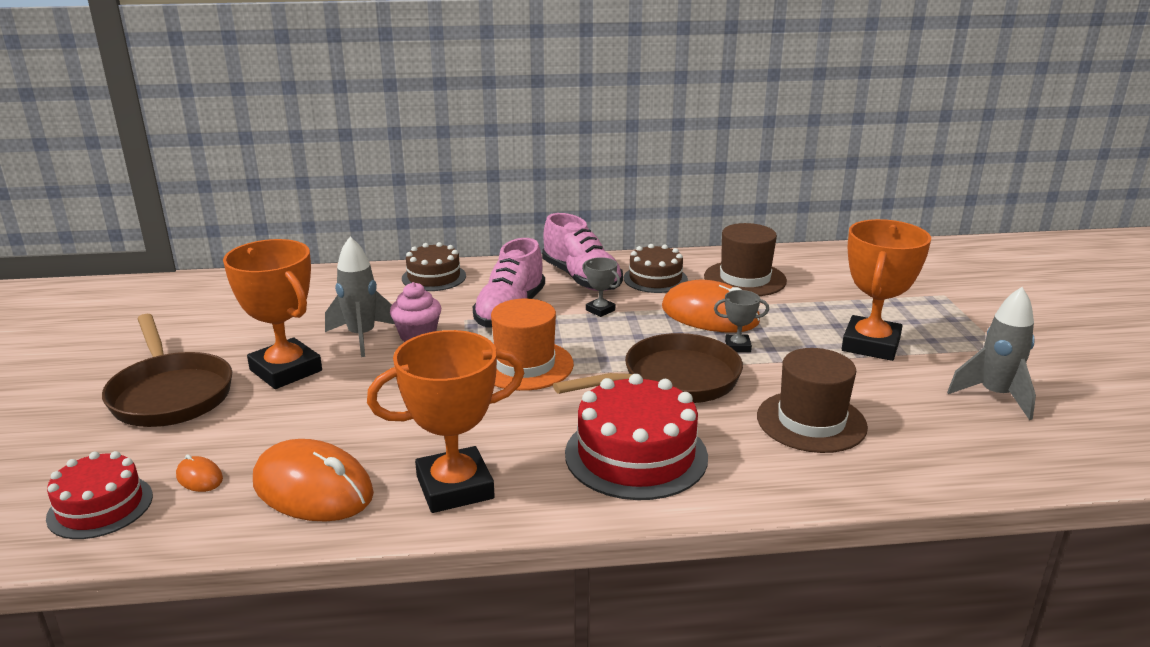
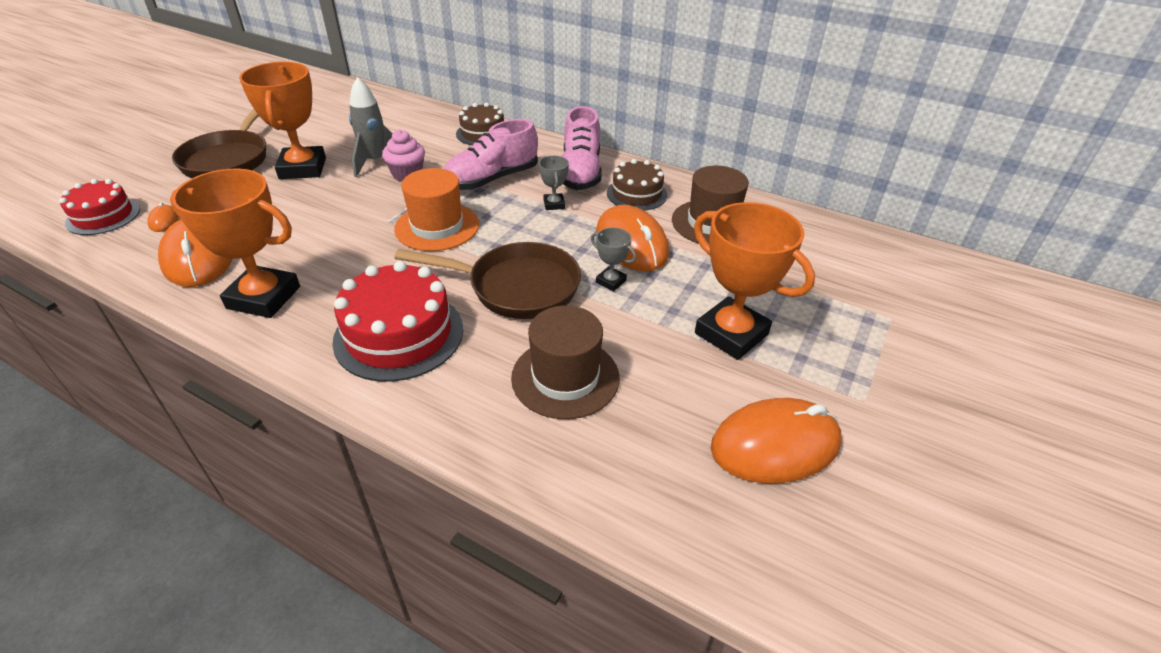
camera: 35 degrees right, 15 degrees up
(871, 345) = (731, 334): orange trophy -> orange trophy turned 75 degrees clockwise
(995, 396) = (775, 445): grey rocket -> orange mouse

